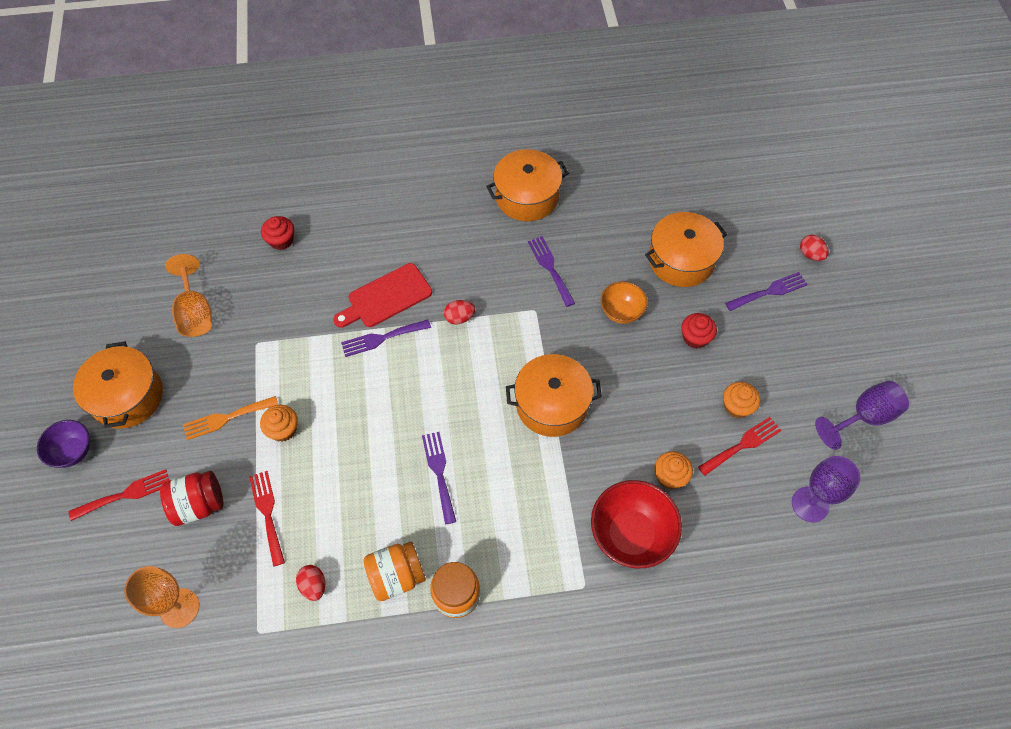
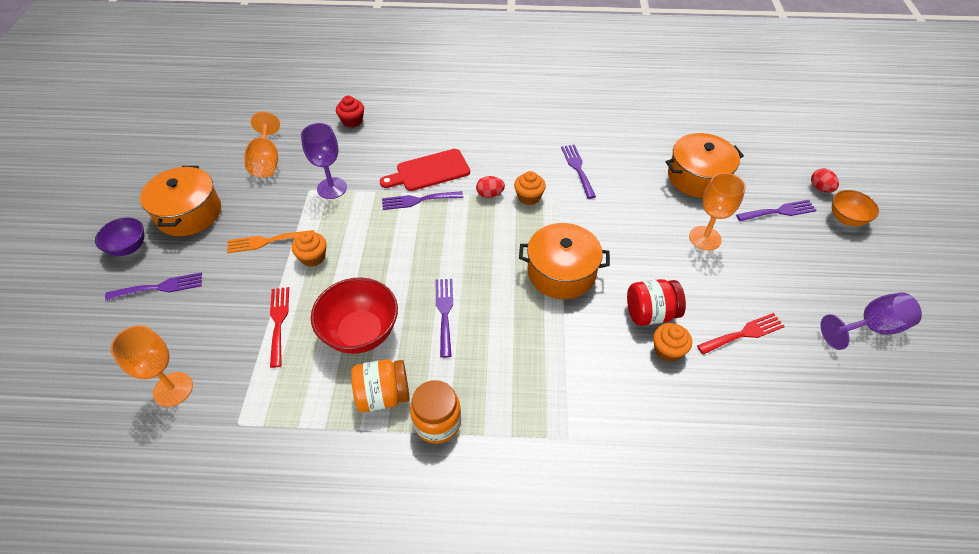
camera: 10 degrees right, 10 degrees down
(125, 494) = (160, 287): red fork -> purple fork
(199, 504) = (220, 305): red jar -> red jar (650, 314)
(313, 585) = (302, 391): red egg -> none
(527, 196) = (566, 116): orange pot -> none
(621, 312) = (637, 209): orange bowl -> orange bowl (846, 219)
(631, 534) = (622, 396): red bowl -> red bowl (360, 333)
(695, 338) = (705, 238): red cupcake -> orange goblet
(737, 406) = (740, 300): orange cupcake -> orange cupcake (529, 197)
(810, 504) = (811, 398): purple goblet -> purple goblet (332, 188)

